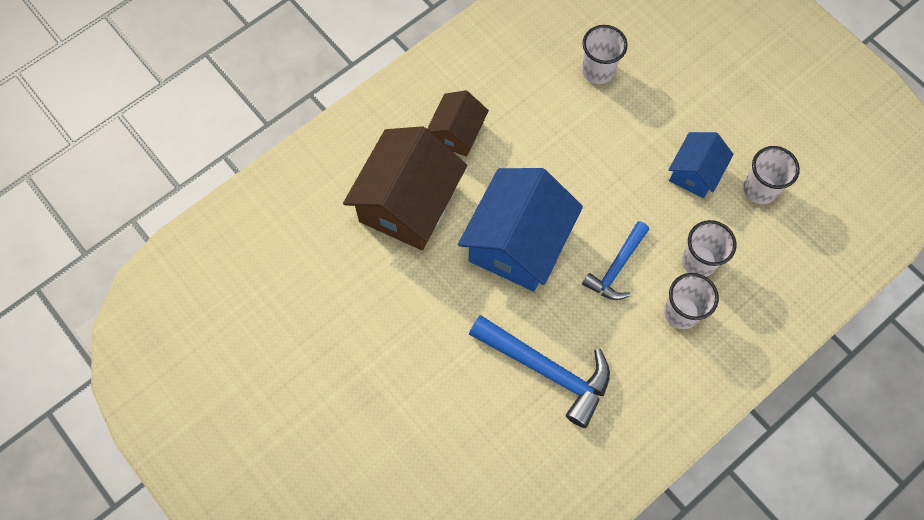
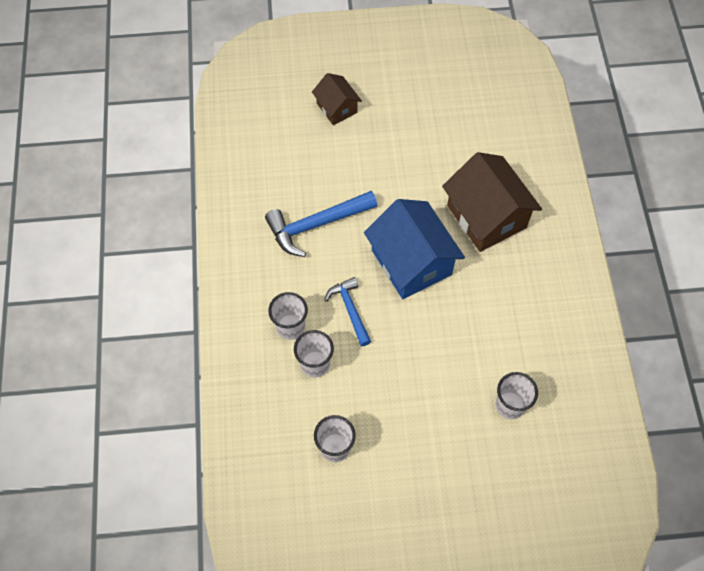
camera: 125 degrees right, 5 degrees down
(457, 133) = (520, 277): brown house -> brown house (337, 108)
(694, 173) = (380, 411): blue house -> none

